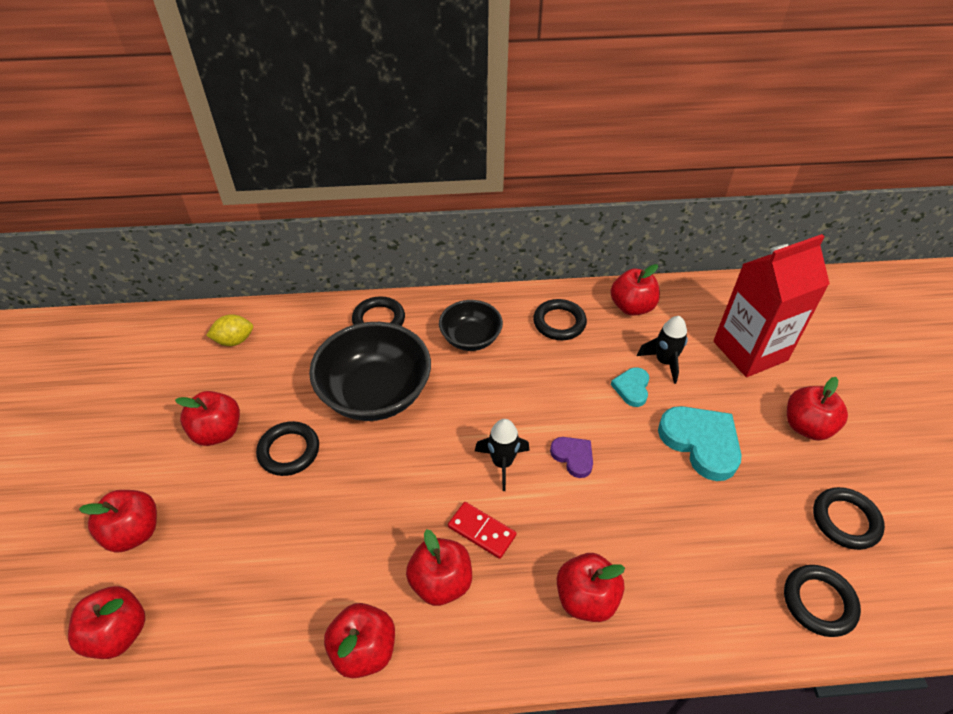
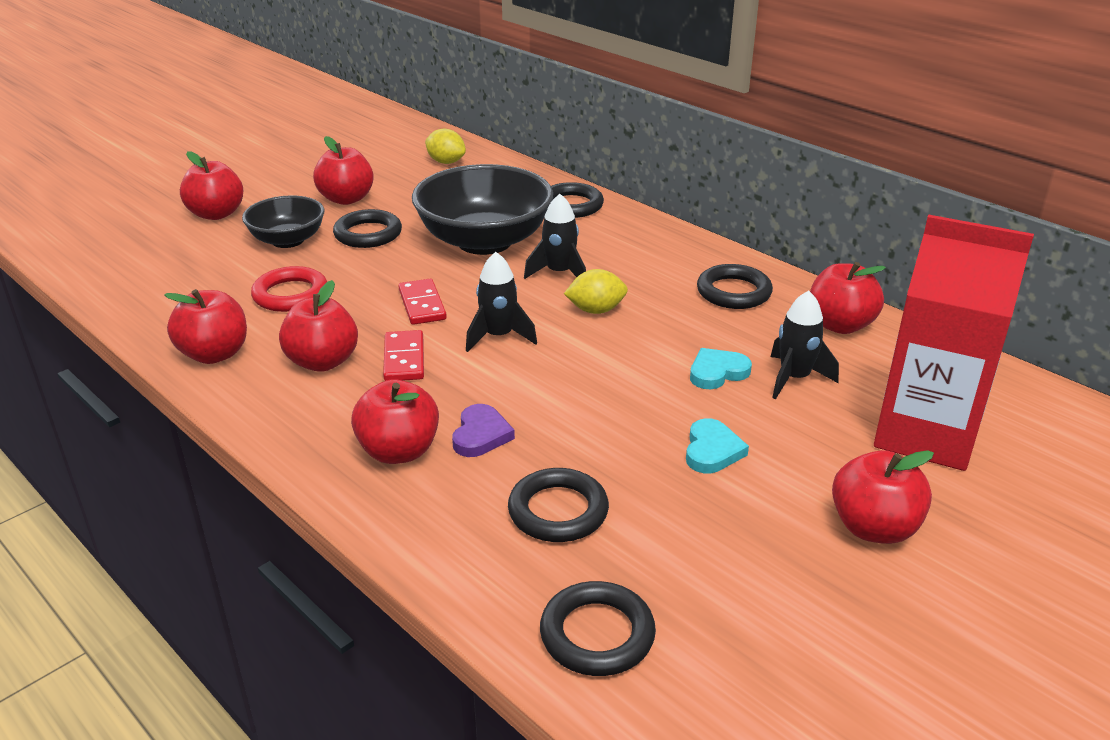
camera: 50 degrees right, 15 degrees down
(118, 633) = (128, 249): red apple -> none
(327, 551) = (290, 295): none -> red ring
(423, 479) = (422, 305): none -> red domino
(457, 383) = (559, 273): none -> black rocket
(470, 338) = (626, 256): black bowl -> black bowl (288, 240)
(518, 395) = (596, 310): none -> yellow lemon
(573, 457) = (565, 373): purple heart -> purple heart (481, 435)
(701, 443) = (712, 450): turquoise heart -> turquoise heart, size x0.55
(845, 520) = (762, 618): black ring -> black ring (558, 511)

